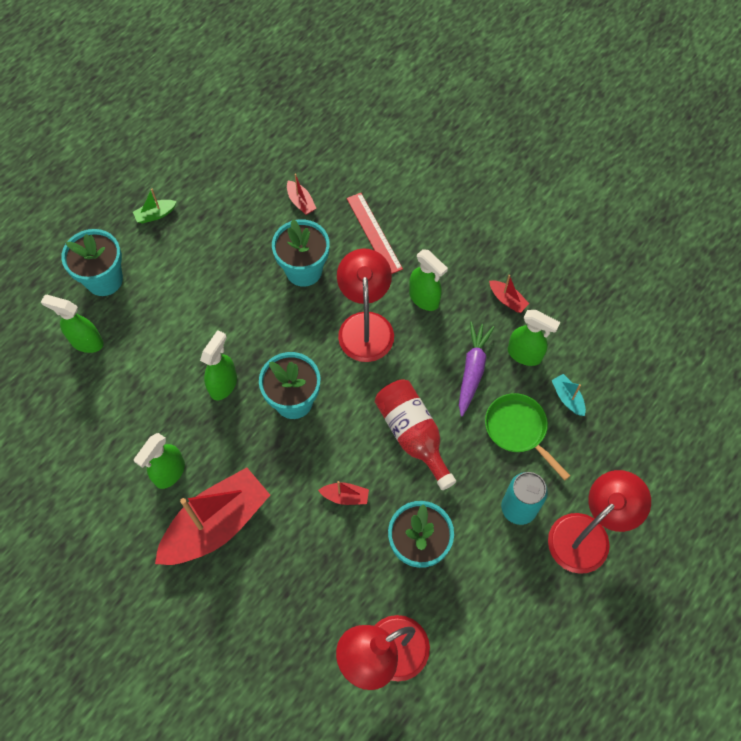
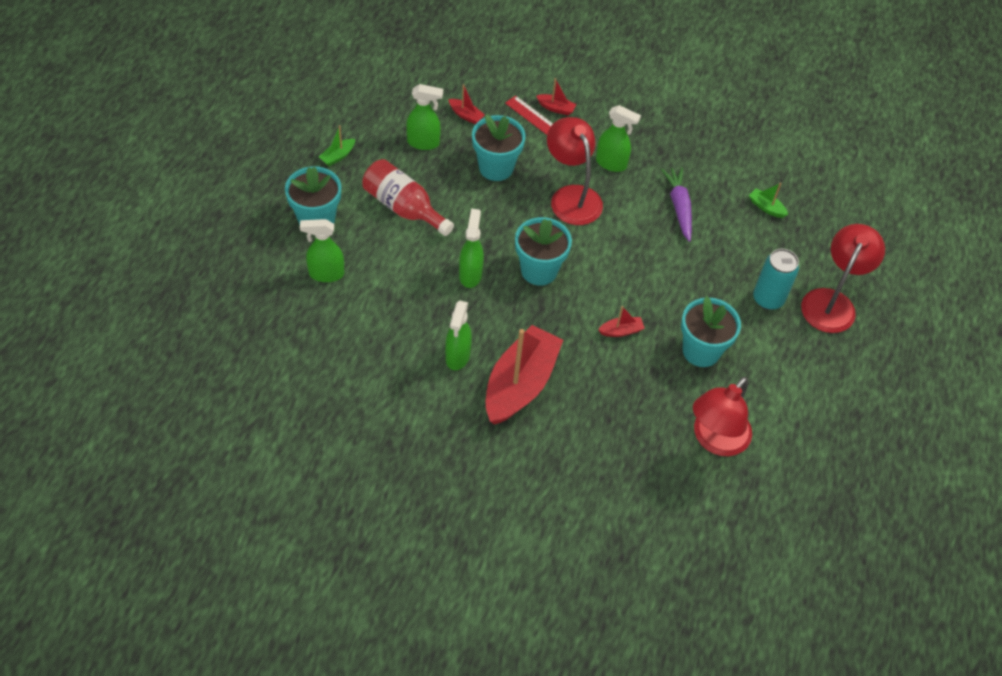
camera: 25 degrees left, 10 degrees down
(413, 435) = (654, 269): red bottle -> red bottle (404, 208)
(507, 300) = (681, 147): red boat -> red boat (556, 108)
(518, 429) = (738, 241): green pan -> none
(525, 354) = (716, 184): green spray bottle -> green spray bottle (423, 143)
(567, 398) = (766, 207): turquoise boat -> green boat

